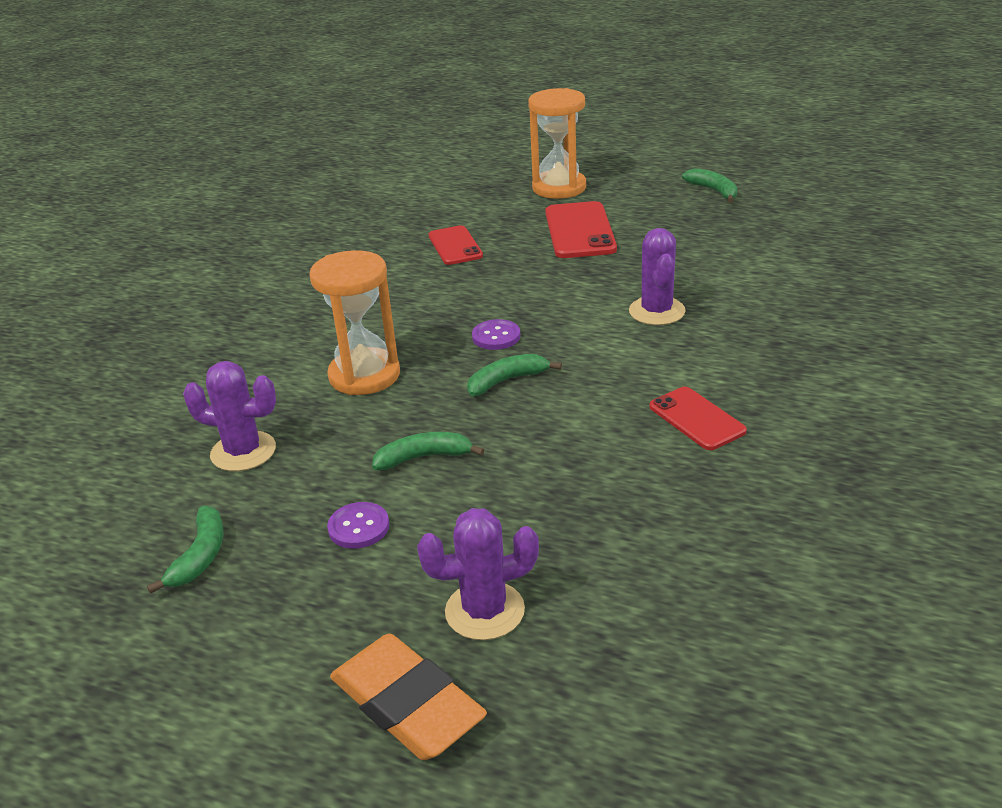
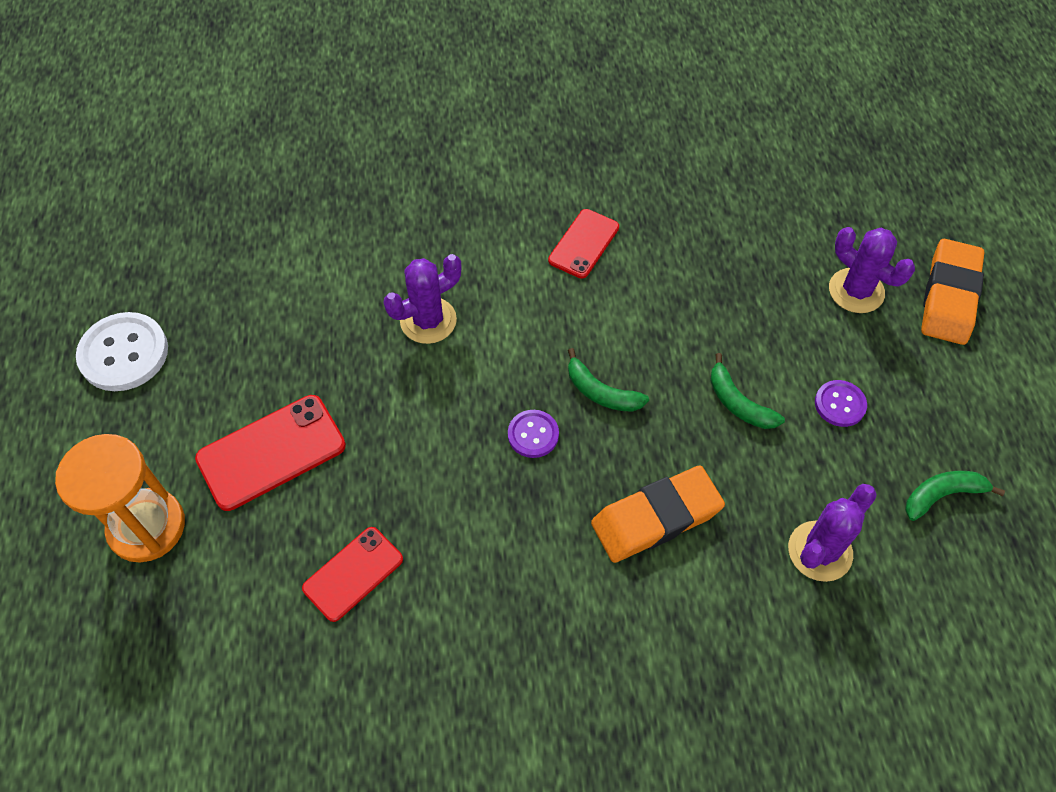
camera: 120 degrees left, 25 degrees up
(243, 452) = (820, 551): purple cactus -> purple cactus turned 60 degrees clockwise
(364, 375) = (656, 517): orange hourglass -> orange eraser
(714, 191) = (124, 353): green banana -> white button

